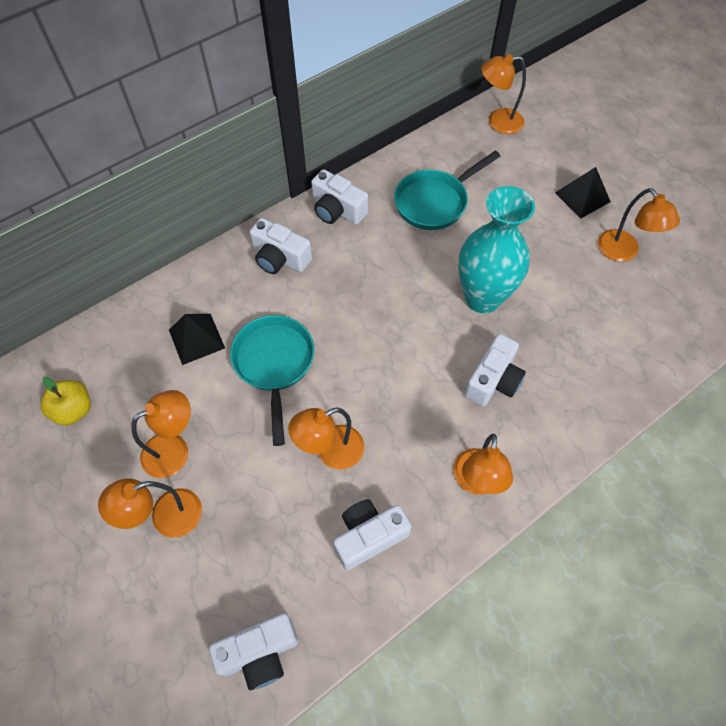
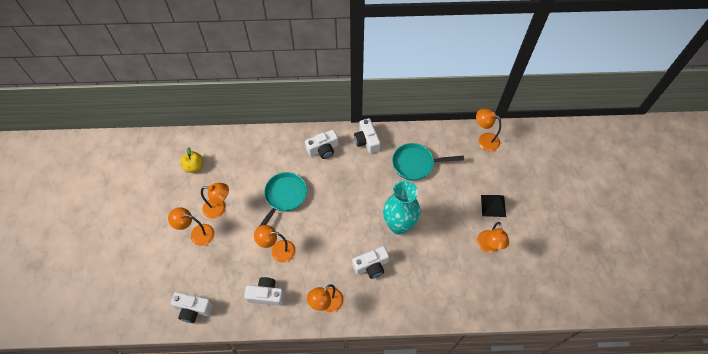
camera: 35 degrees right, 0 degrees up
(196, 338) = (261, 165): black pyramid -> none
(280, 258) = (323, 149): white camera -> white camera turned 90 degrees counterclockwise

